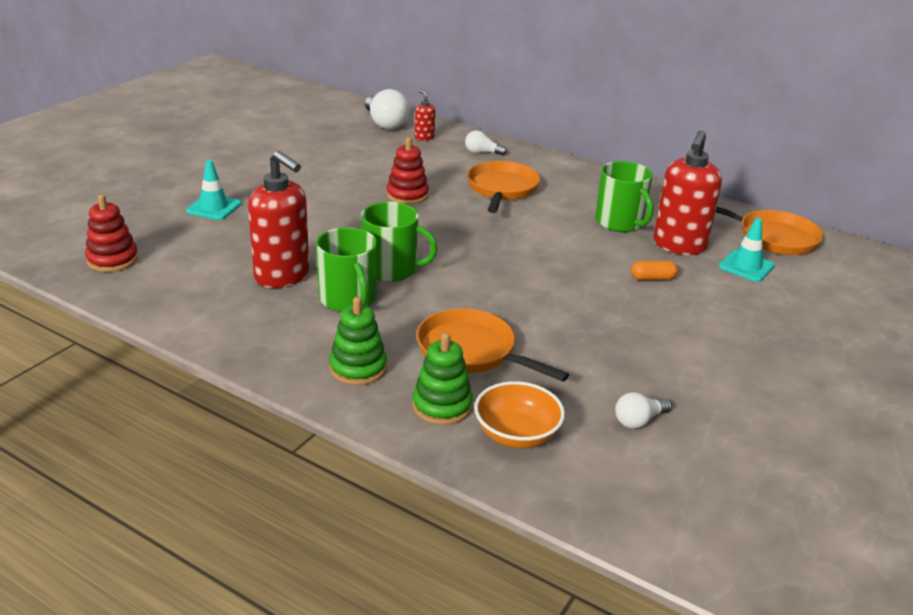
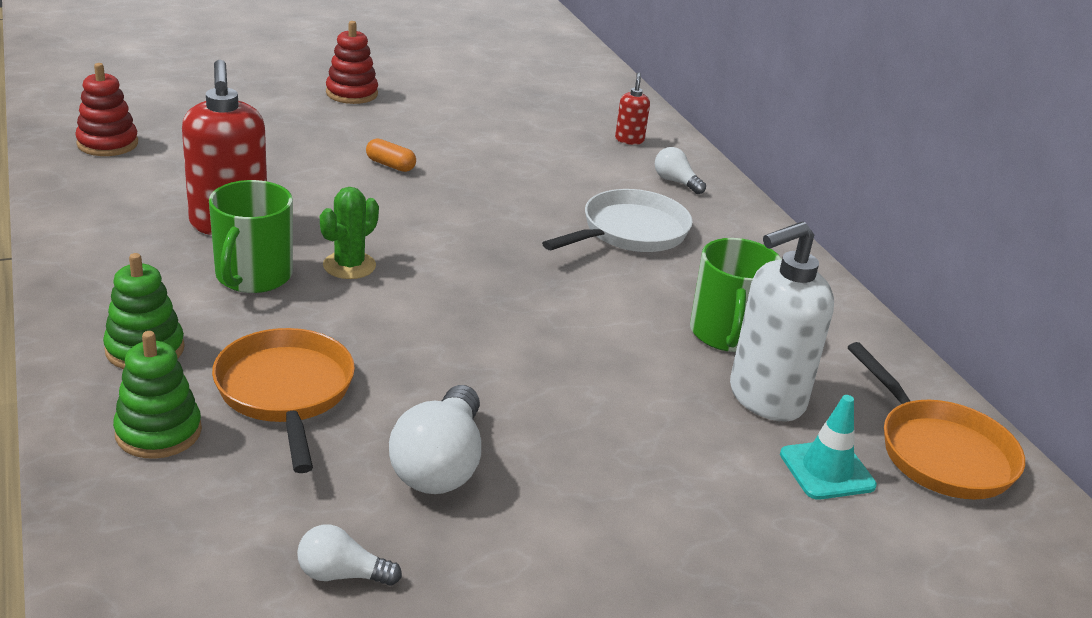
camera: 35 degrees right, 0 degrees up
(214, 207) = (277, 130): turquoise traffic cone -> none
(385, 123) = (607, 108): white light bulb -> white light bulb (440, 464)
(391, 269) = (349, 266): green mug -> green cactus
(407, 195) = (501, 195): red stacking toy -> red stacking toy (352, 93)
(501, 189) = (630, 232): orange pan -> white pan
(516, 434) = (180, 506): orange bowl -> none
(652, 278) = (655, 420): orange capsule -> orange capsule (390, 165)
(679, 246) = (765, 398): red soap dispenser -> white soap dispenser

